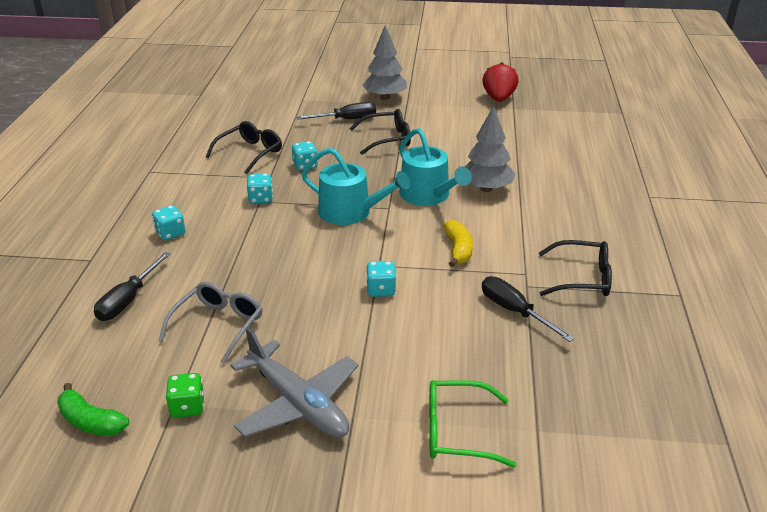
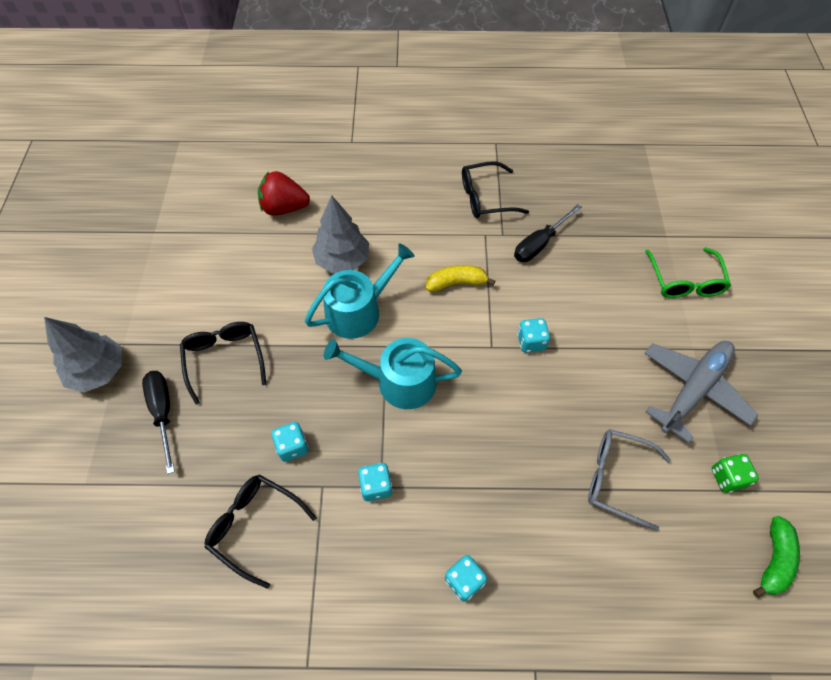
camera: 95 degrees left, 25 degrees up
(128, 300) = (599, 588): black screwdriver -> none
(351, 212) = (398, 382): turquoise watering can -> turquoise watering can turned 105 degrees counterclockwise
(498, 99) = (125, 245): red strawberry -> red strawberry (284, 208)
(582, 278) = (485, 198): black glasses -> black glasses turned 105 degrees counterclockwise

